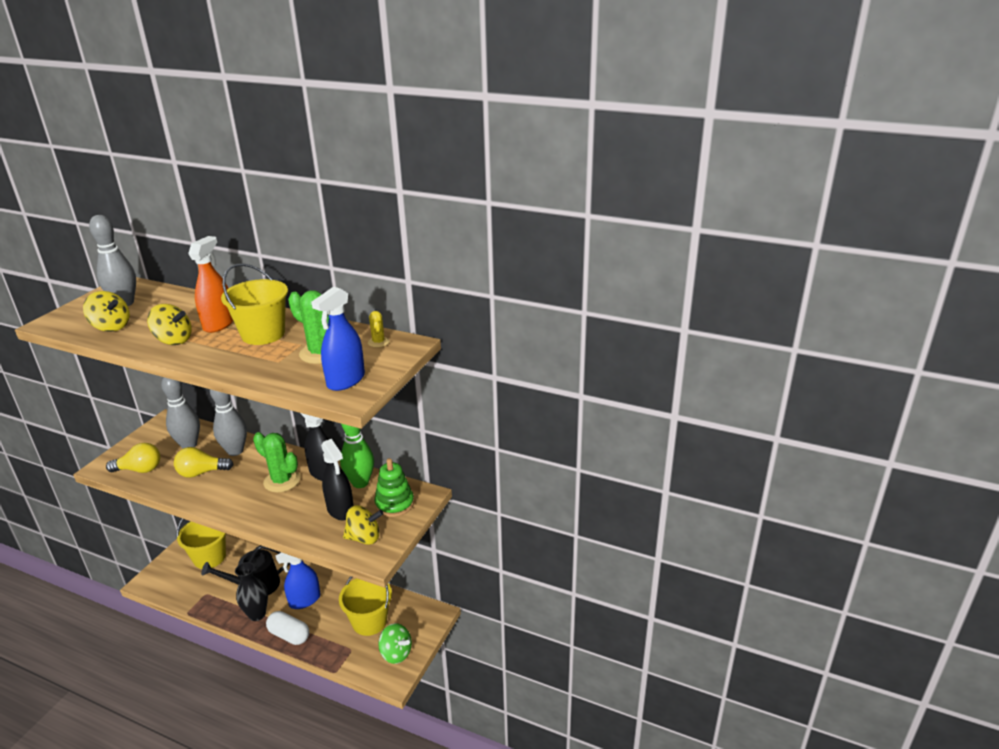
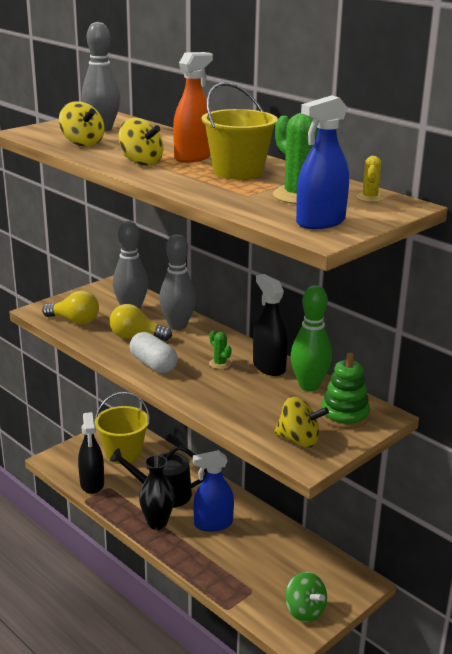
camera: 20 degrees right, 5 degrees down
(282, 481) = (220, 364): green cactus -> green cactus, size x0.52
(289, 635) = (186, 554): white capsule -> white capsule (153, 365)
(340, 510) = (278, 406): black spray bottle -> black spray bottle (92, 484)
(369, 621) = (281, 567): yellow bucket -> none

